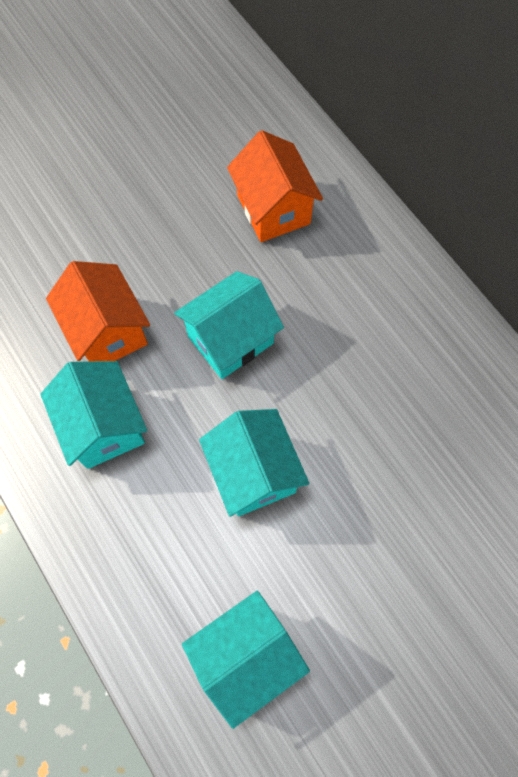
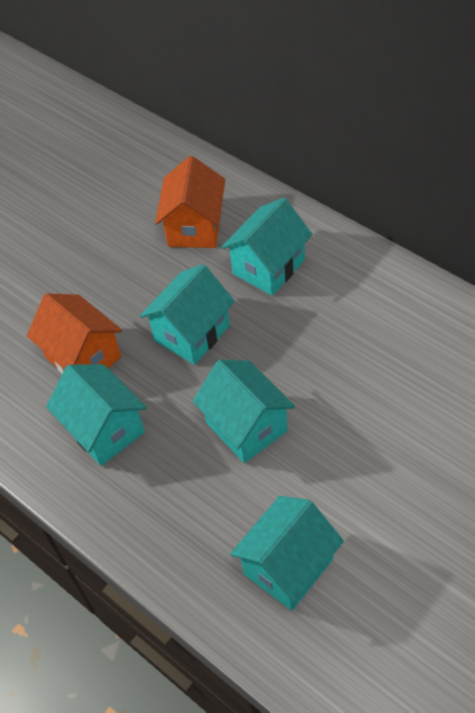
camera: 10 degrees left, 15 degrees down
(273, 209) = (195, 227): orange house -> orange house turned 45 degrees clockwise
(338, 284) = (268, 267): none -> turquoise house

